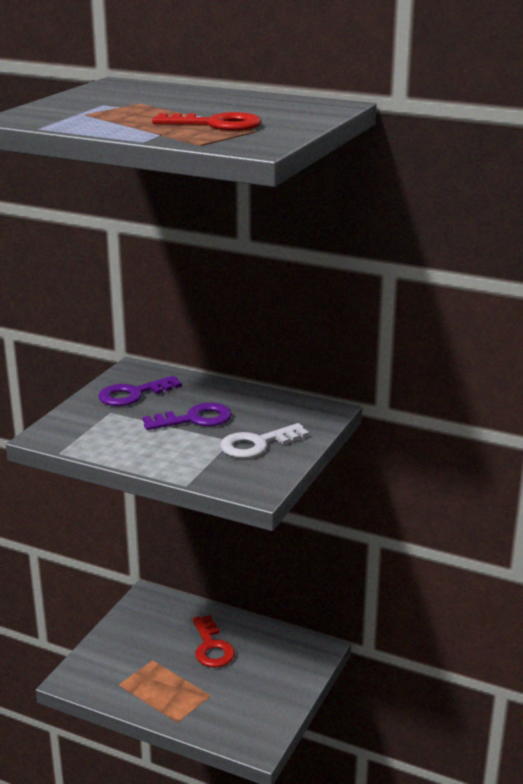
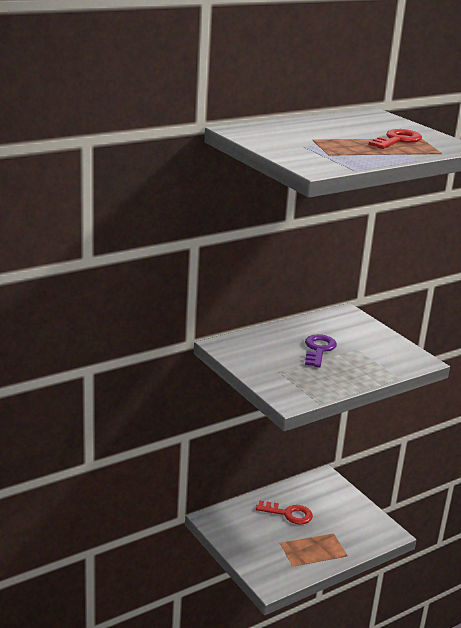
camera: 60 degrees left, 0 degrees up
(133, 394) = (261, 356): purple key -> none
(257, 444) = (370, 343): white key -> none

